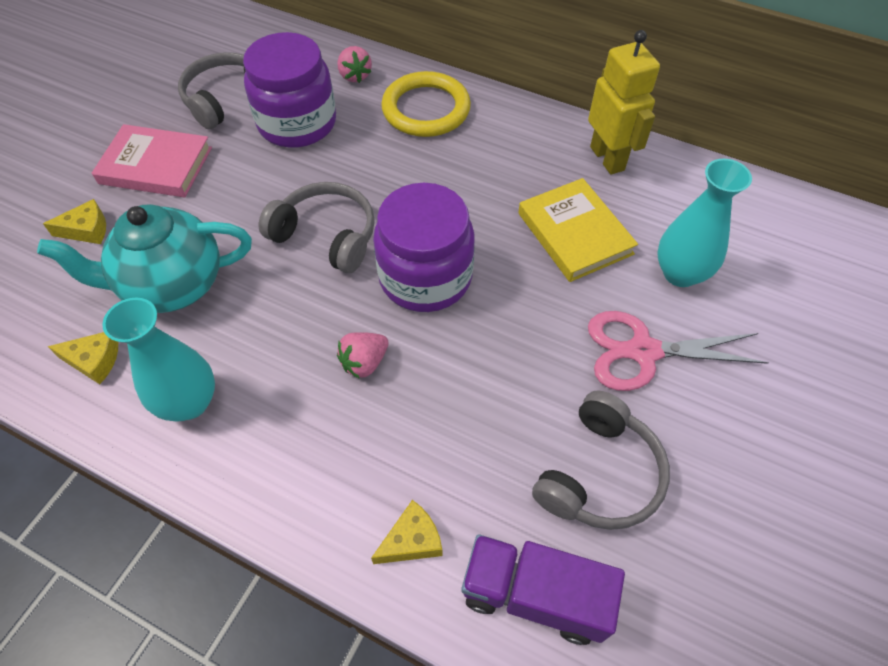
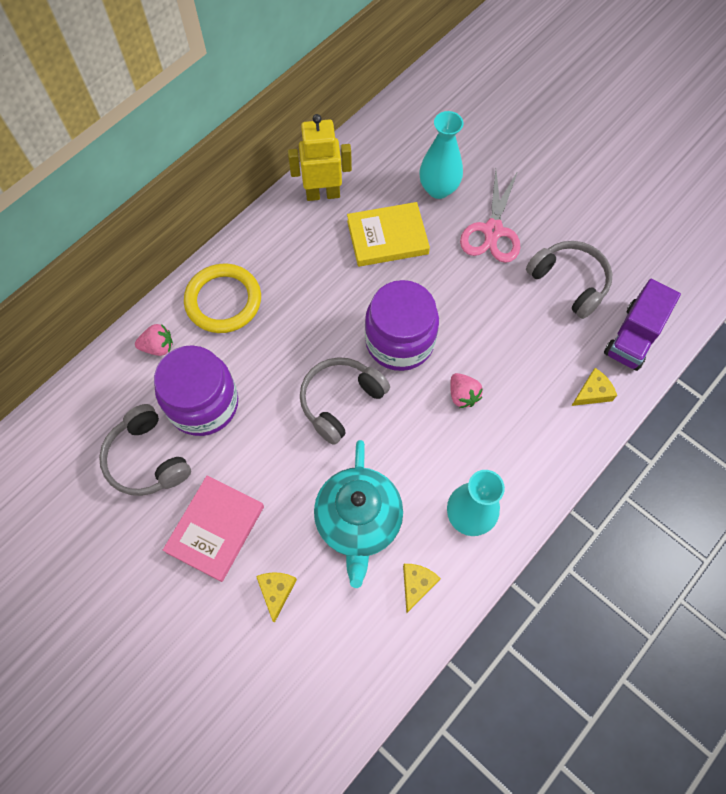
camera: 75 degrees left, 10 degrees up
(412, 540) = (592, 392): yellow cheese -> yellow cheese turned 75 degrees clockwise

